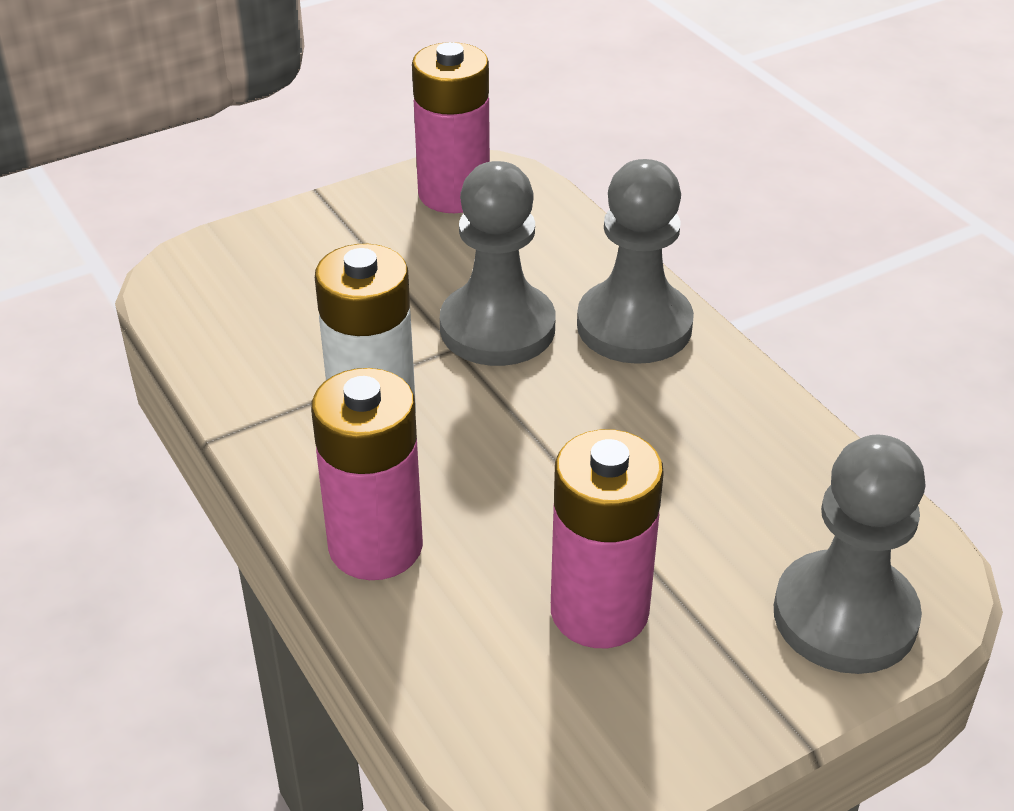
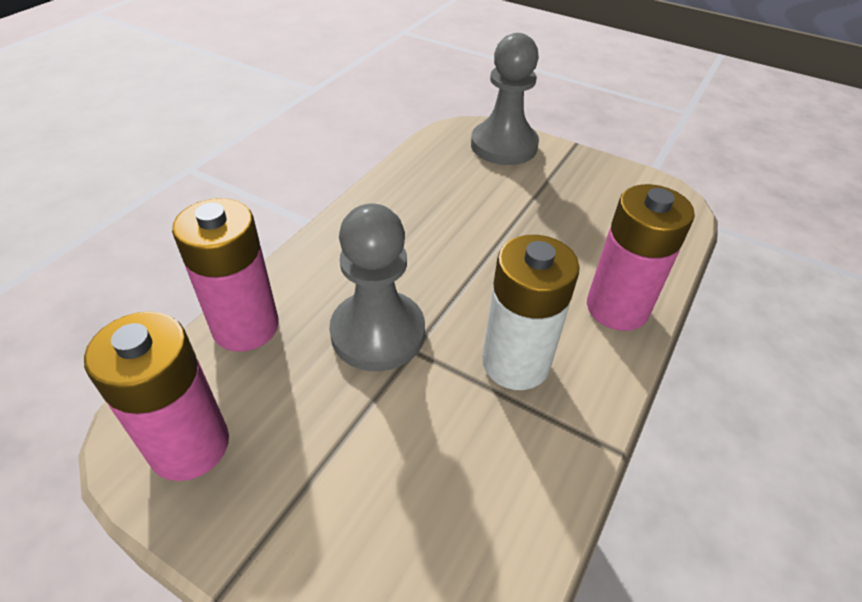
camera: 120 degrees left, 5 degrees up
(599, 611) = (572, 211): pink battery -> pink battery (246, 327)
(634, 326) = (333, 265): grey pawn -> none

